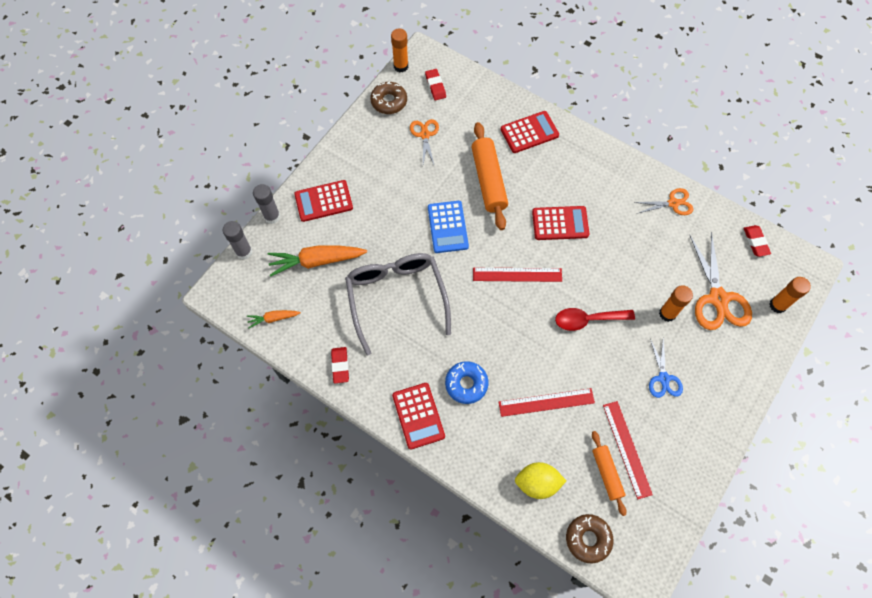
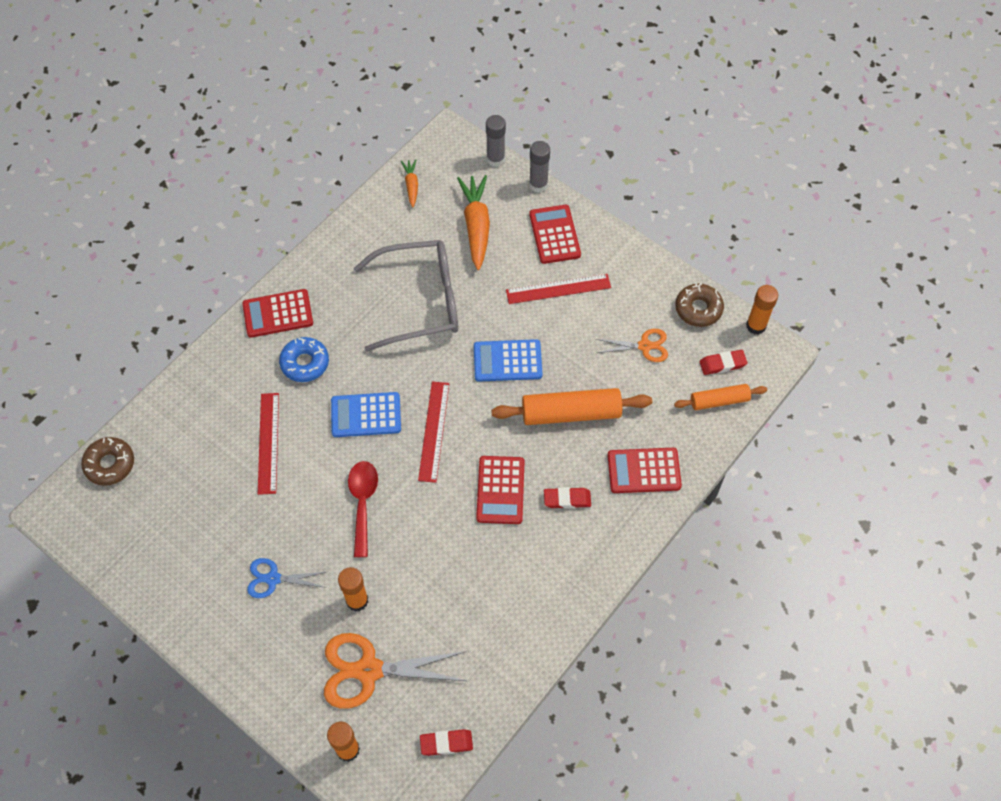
camera: 95 degrees right, 5 degrees down
(340, 366) = (347, 244): red eraser -> red eraser (567, 499)
(510, 327) = (366, 415): none -> blue calculator
(529, 132) = (644, 471): red calculator -> red calculator turned 105 degrees clockwise
(537, 483) = (180, 422): yellow lemon -> none
(607, 473) = (174, 495): orange rolling pin -> orange rolling pin (719, 401)
(626, 449) = (197, 521): red ruler -> red ruler (558, 289)
(673, 203) = (518, 641): orange scissors -> none

